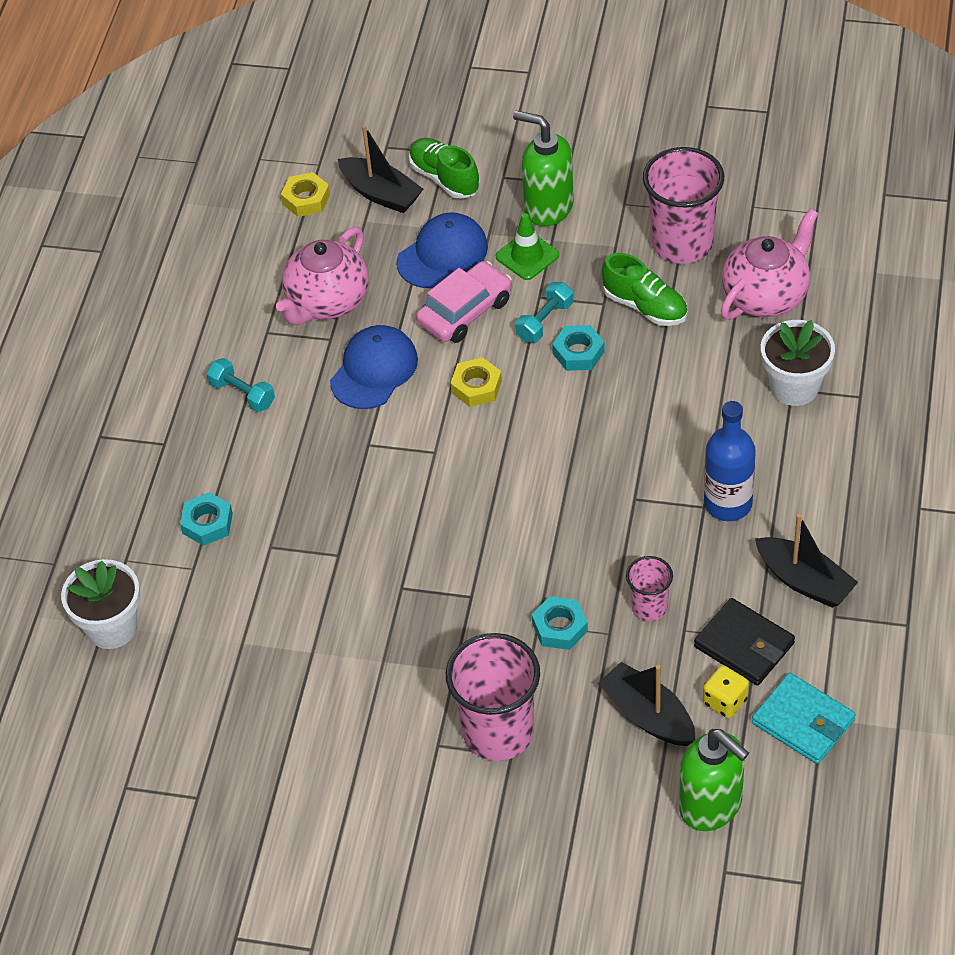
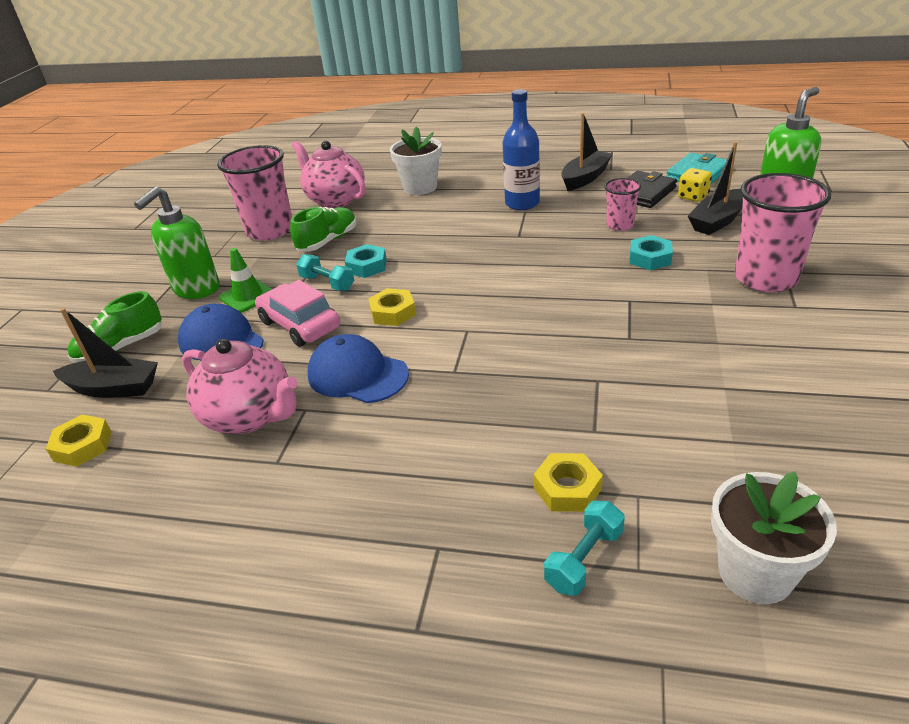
camera: 90 degrees left, 15 degrees down
(207, 523) = (567, 488): turquoise nut -> yellow nut
(242, 394) = (368, 475): turquoise dumbbell -> turquoise dumbbell (584, 559)
(381, 194) = (114, 388): black boat -> black boat turned 60 degrees clockwise

